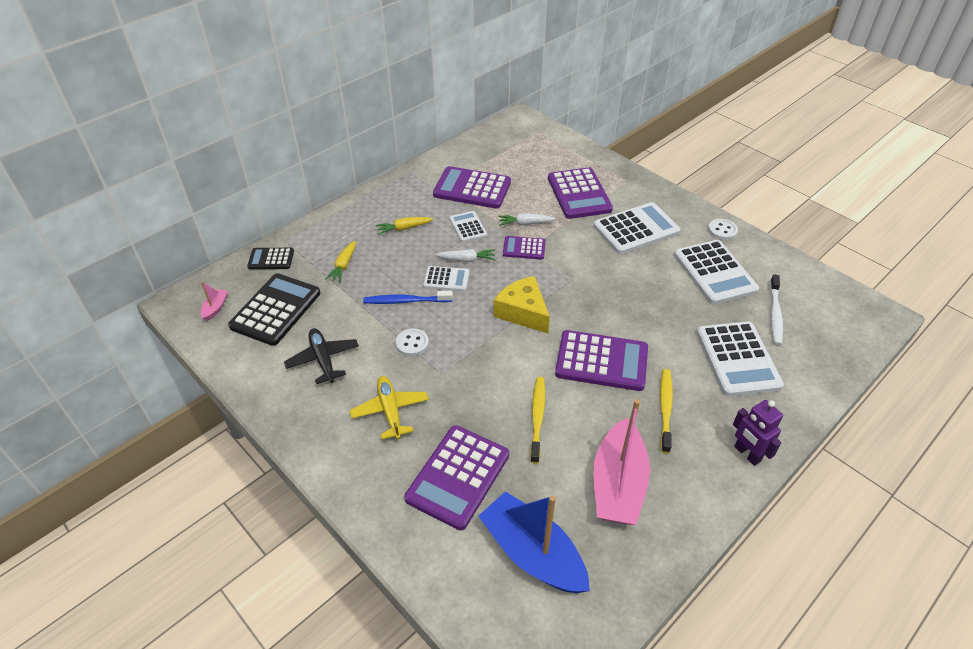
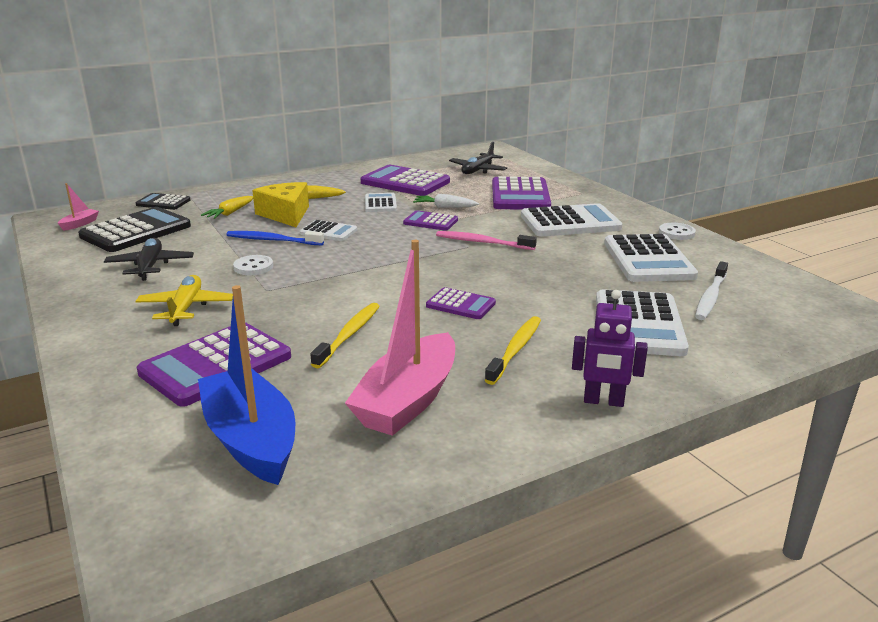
camera: 15 degrees right, 20 degrees down
(467, 260) = (361, 222): white carrot -> none
(523, 312) = (394, 261): yellow cheese -> yellow cheese (286, 214)
(525, 158) = (478, 170): none -> black plane
(580, 272) = (482, 242): none -> pink toothbrush
(601, 361) = (460, 304): purple calculator -> purple calculator, size x0.54
(747, 454) = (603, 401): purple robot -> purple robot turned 60 degrees counterclockwise

